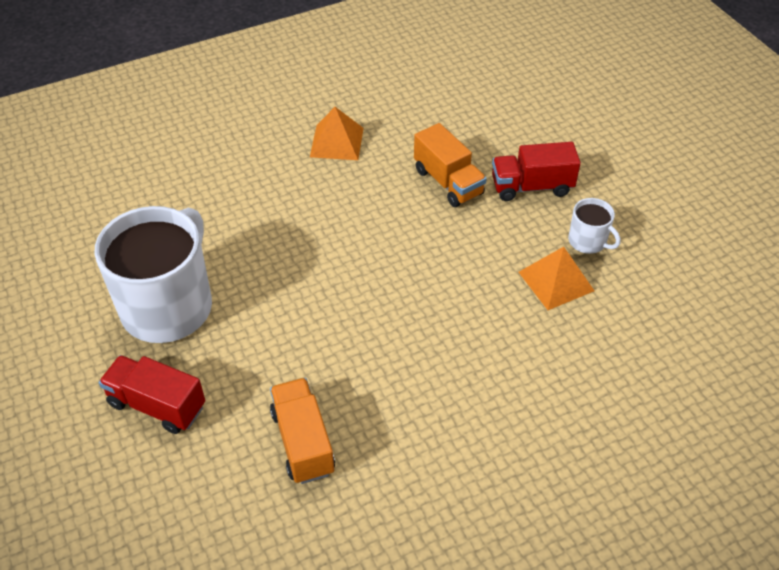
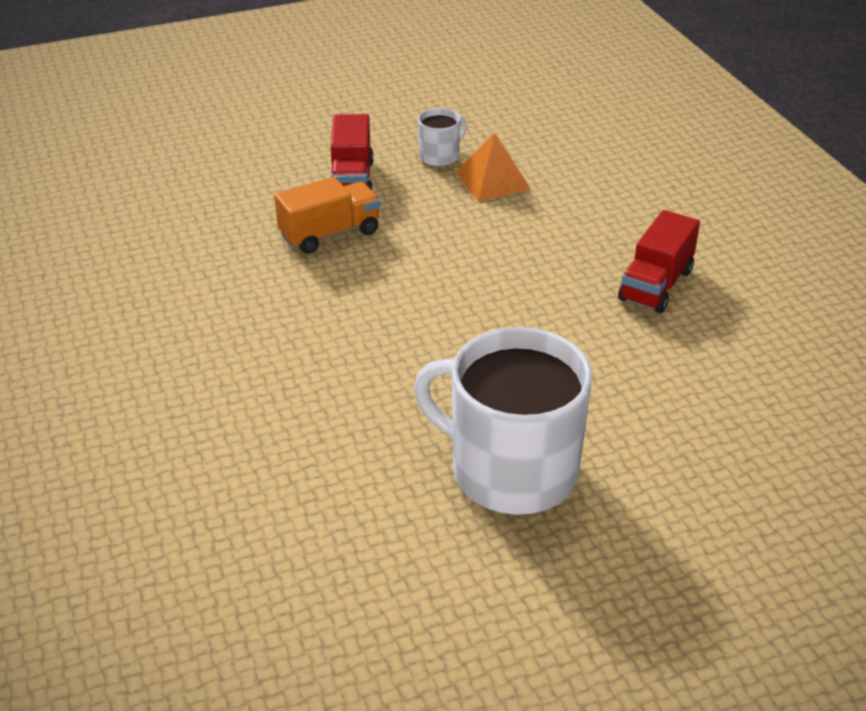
camera: 85 degrees left, 10 degrees down
(157, 405) = (670, 473): red truck -> red truck (655, 285)
(303, 442) = (708, 355): orange truck -> none
(336, 142) = (228, 316): orange pyramid -> none

